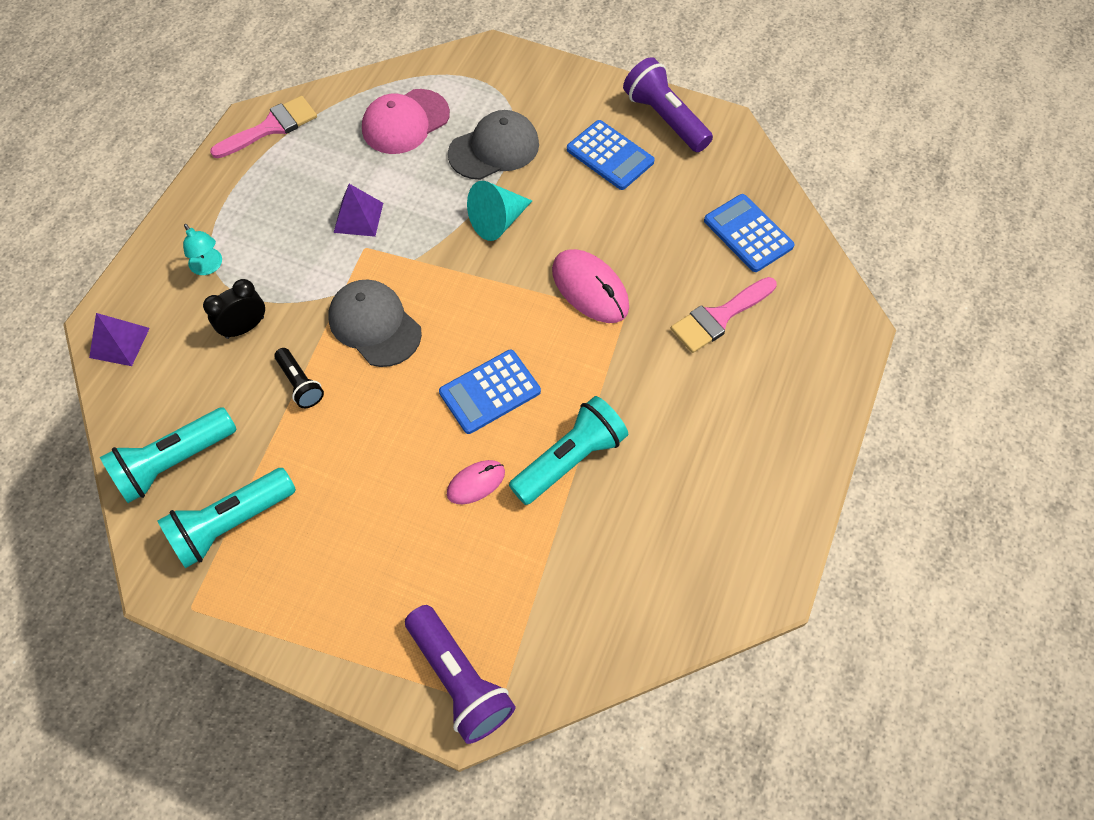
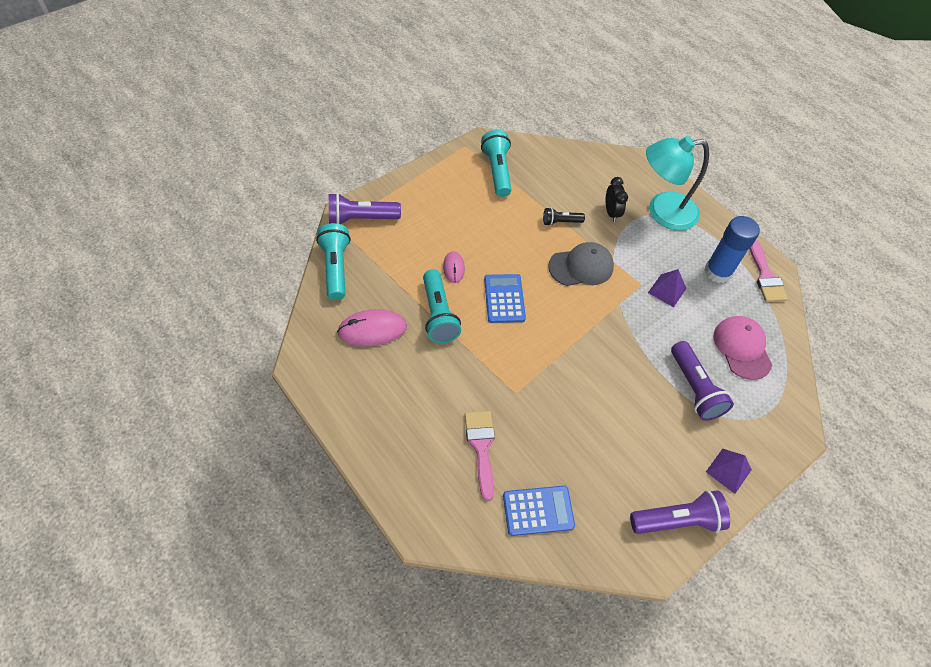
camera: 115 degrees right, 5 degrees down
(119, 342) = (629, 164): purple pyramid -> purple pyramid (728, 470)
(173, 462) = (544, 162): turquoise flashlight -> turquoise flashlight (336, 268)
(209, 267) = (662, 212): turquoise lamp -> turquoise lamp, size x2.45
(293, 175) = (717, 272): none -> blue glue stick
(494, 149) = (694, 389): grey cap -> purple flashlight
(498, 221) = (628, 360): turquoise cone -> none
(590, 288) = (546, 384): pink mouse -> pink mouse (372, 330)
(610, 156) = (656, 459): blue calculator -> none

